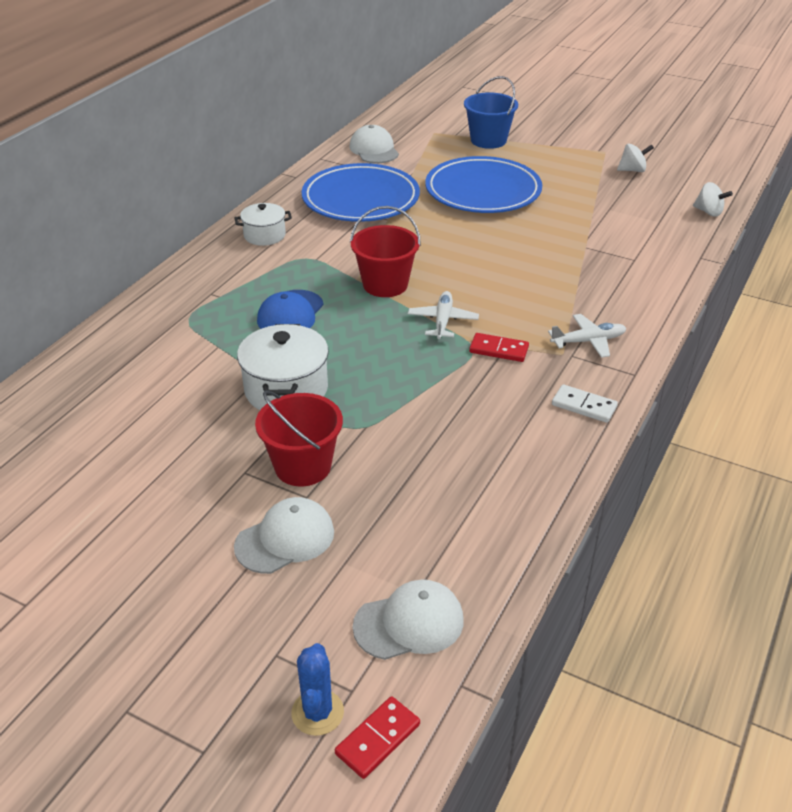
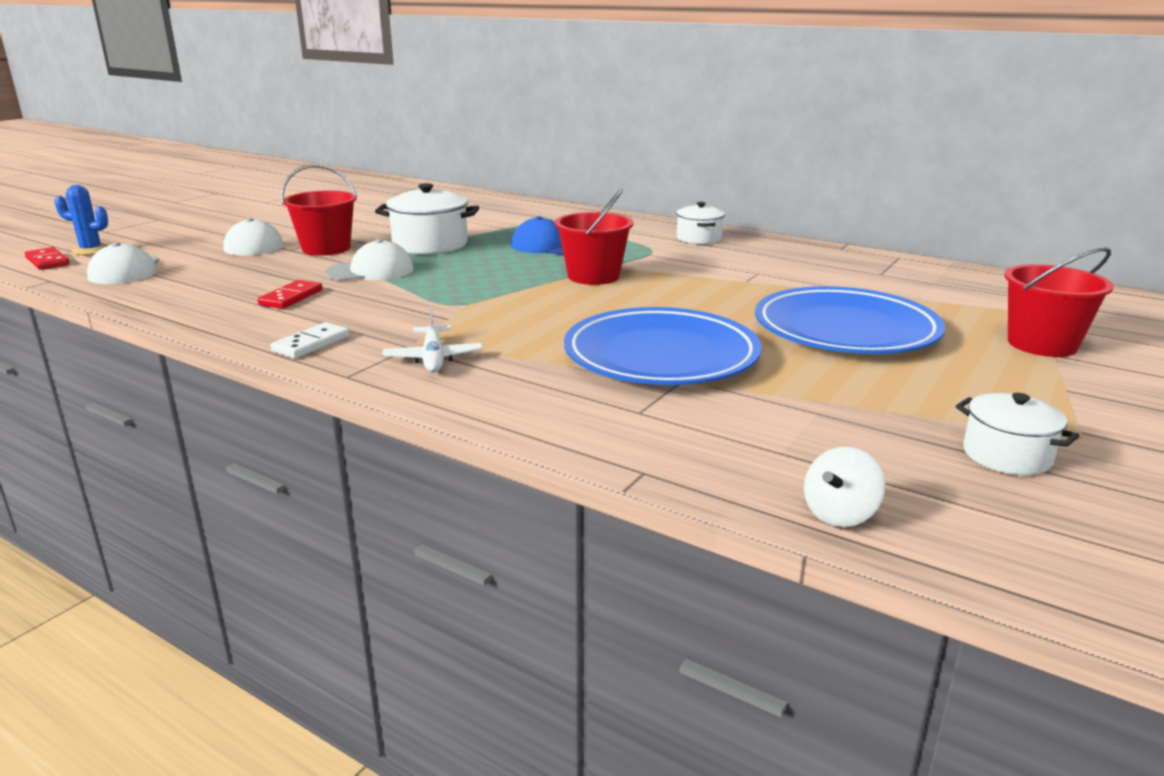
camera: 95 degrees right, 15 degrees down
(360, 199) = (794, 271): blue plate -> blue plate (661, 356)
(374, 150) = (945, 280): white cap -> white cap (371, 271)
(442, 321) = (512, 295): white plane -> none
(488, 140) = (1041, 344): blue bucket -> red bucket
(498, 350) = (443, 314): red domino -> red domino (291, 297)
(632, 170) = (1006, 455): white spinning top -> white pot

